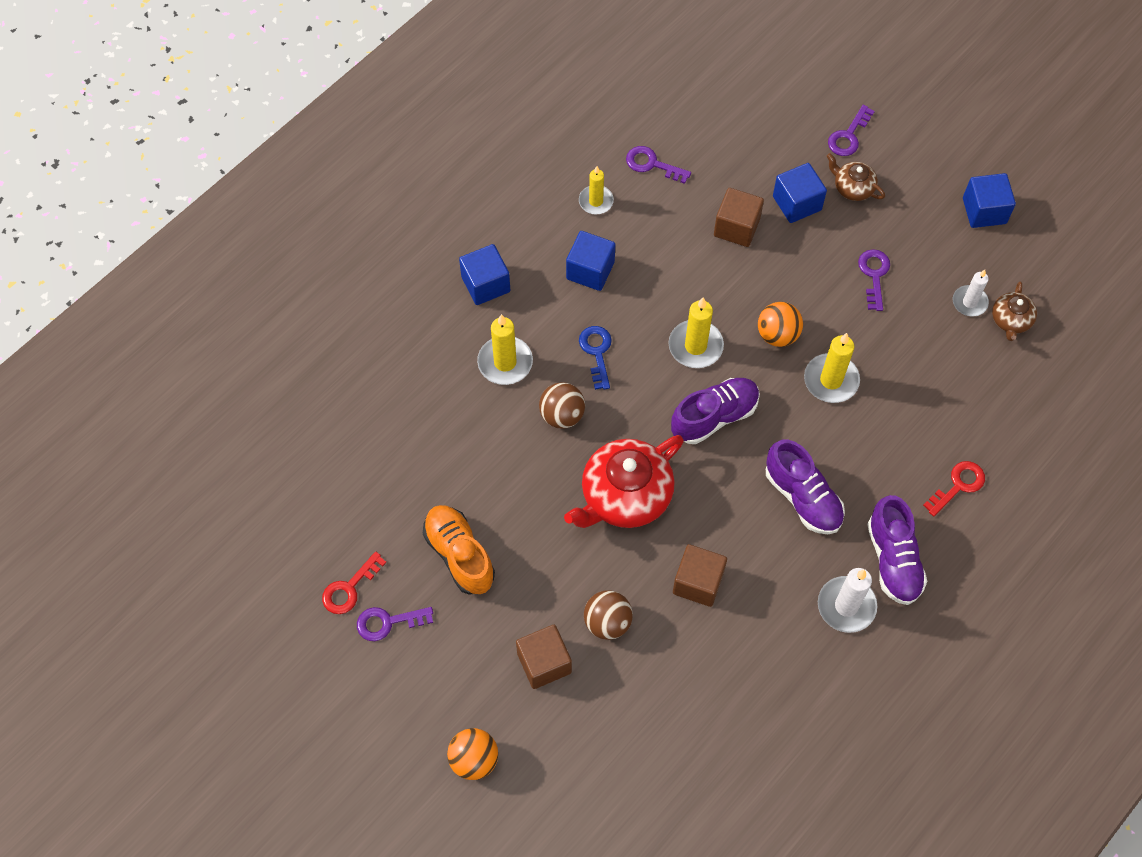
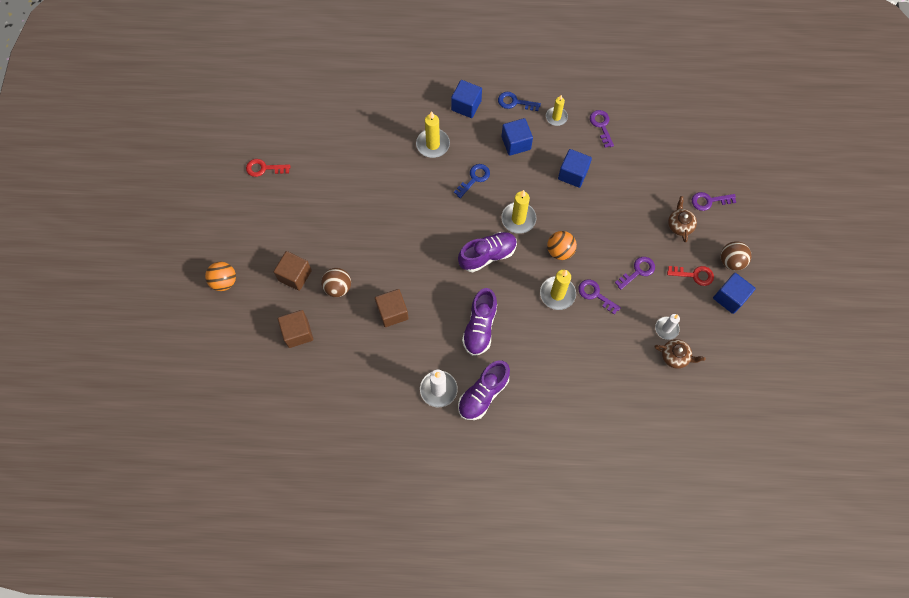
camera: 50 degrees right, 5 degrees up
(388, 622) = (261, 196): purple key -> purple key (595, 294)
(459, 555) = (318, 200): orange shoe -> none
(533, 229) = (515, 102): none -> blue key
(562, 415) = (427, 189): brown ball -> brown ball (731, 261)
(624, 496) = (409, 247): red teapot -> none
(714, 417) = (487, 255): purple shoe -> purple shoe turned 45 degrees counterclockwise
(736, 227) = (603, 188): brown cube -> brown cube (298, 333)
(797, 203) = (644, 206): blue cube -> blue cube (573, 174)
(958, 485) = (553, 397): red key -> red key (694, 275)
(1010, 320) = (675, 356): brown teapot -> brown teapot turned 135 degrees counterclockwise

